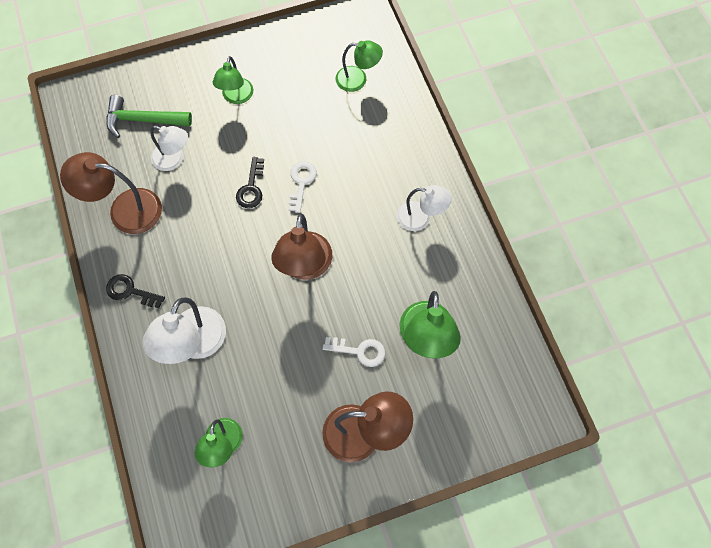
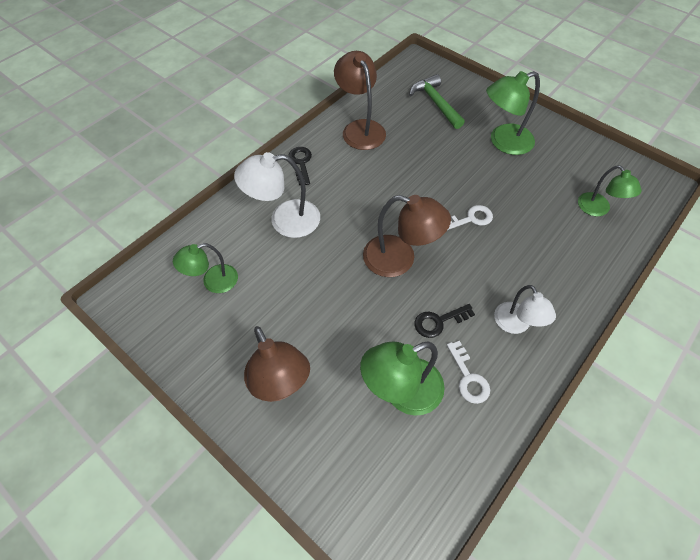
camera: 60 degrees right, 10 degrees down
(174, 159) = (420, 134): white lamp -> none
(236, 97) = (503, 142): green lamp -> green lamp, size x1.54
(251, 188) = (438, 189): black key -> black key (439, 321)
(304, 267) = (399, 259): brown lamp -> brown lamp turned 135 degrees counterclockwise
(359, 351) = (353, 340): white key -> white key (468, 377)

